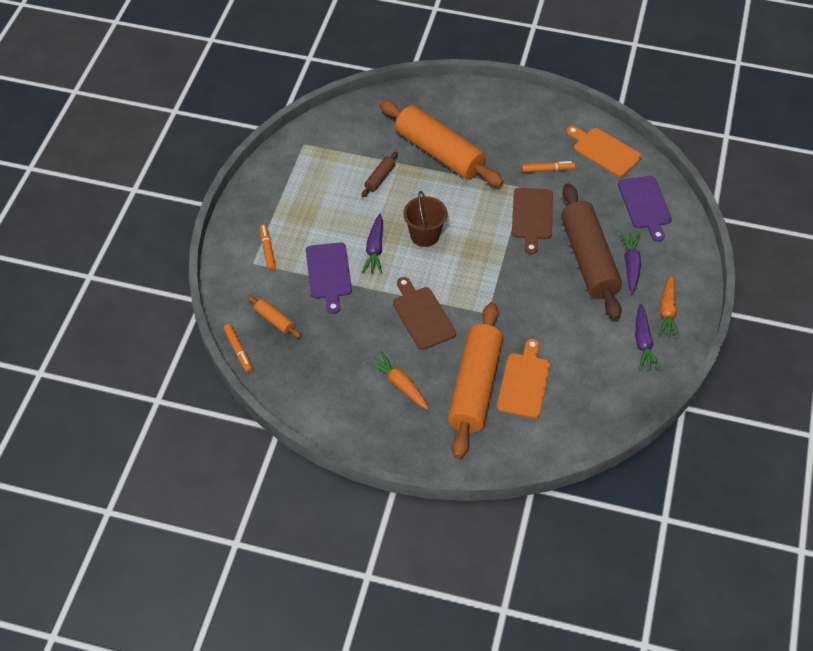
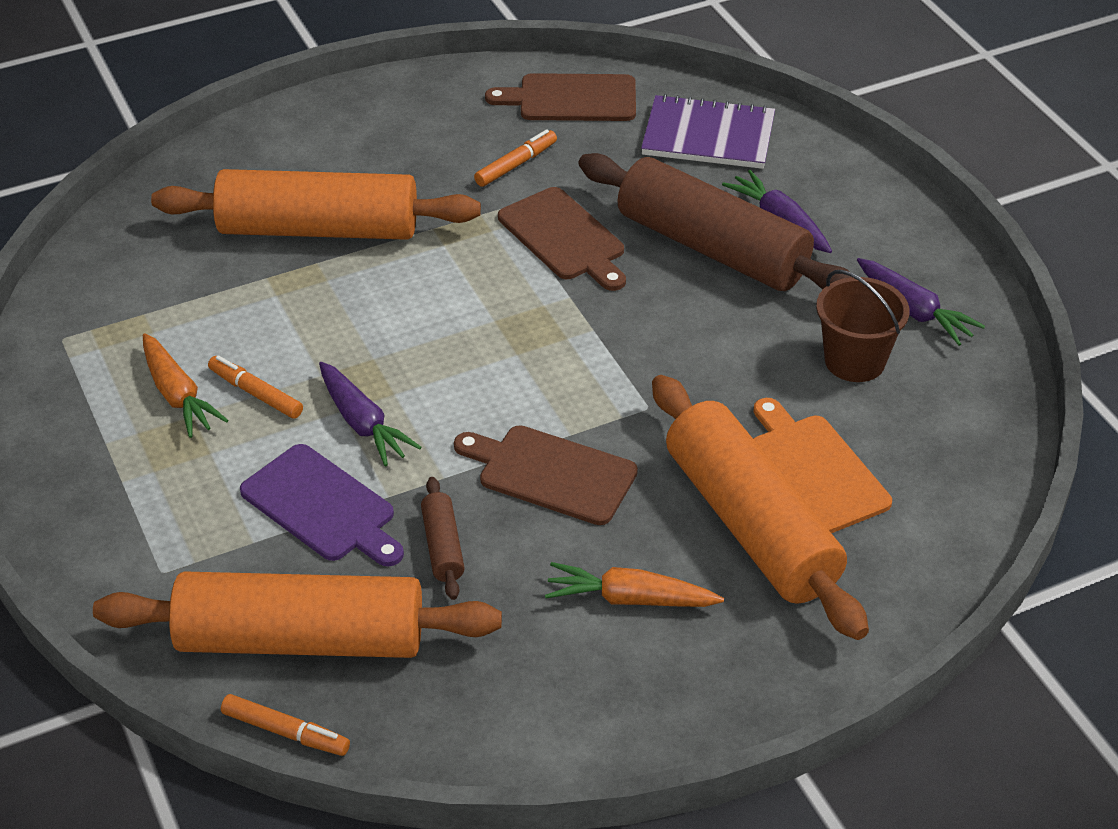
camera: 40 degrees left, 10 degrees down
(267, 250) = (168, 536): orange marker -> orange marker (255, 393)
(274, 320) = (301, 639): orange rolling pin -> orange rolling pin, size x2.41
(380, 178) = (257, 317): brown rolling pin -> brown rolling pin (442, 546)
(424, 235) = (424, 356): brown bucket -> brown bucket (854, 361)
(604, 151) = (571, 99): orange cutting board -> brown cutting board
(645, 205) = (708, 136): purple cutting board -> purple notebook
(667, 311) = (897, 251): orange carrot -> orange carrot (178, 395)

